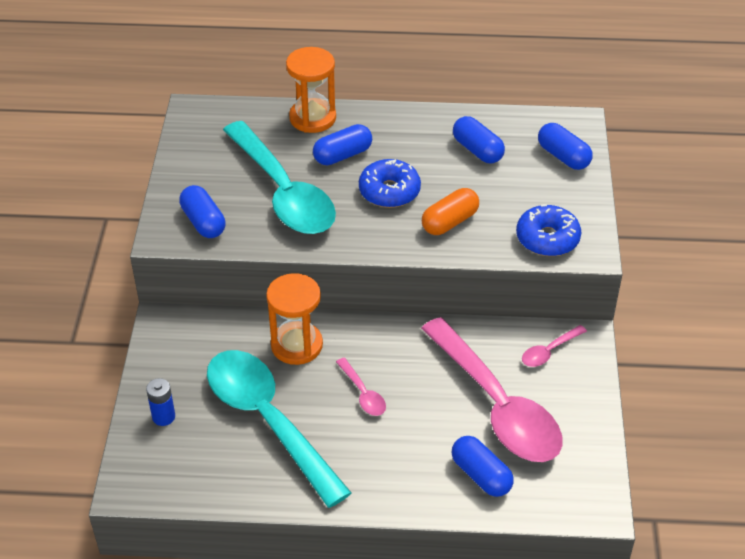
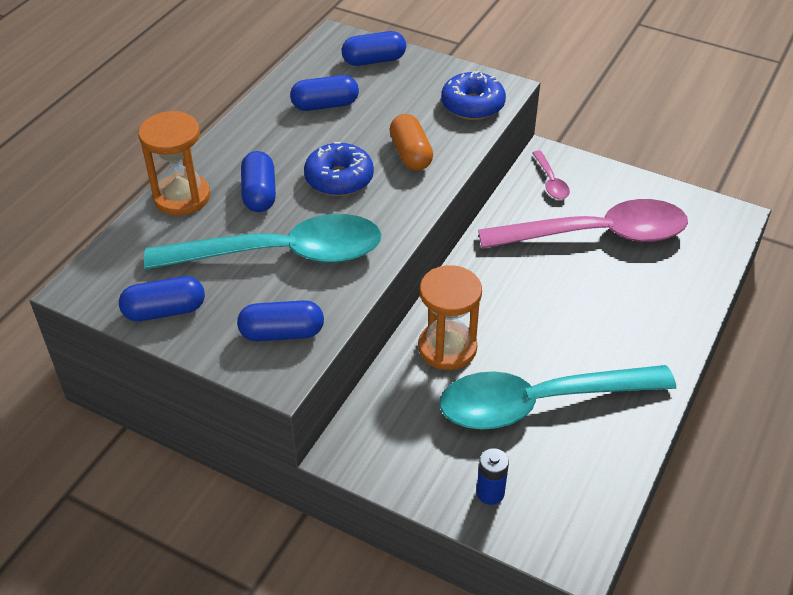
camera: 65 degrees left, 0 degrees up
(363, 394) = (539, 319): pink spoon -> none
(481, 475) = (672, 273): blue capsule -> blue capsule (165, 311)

